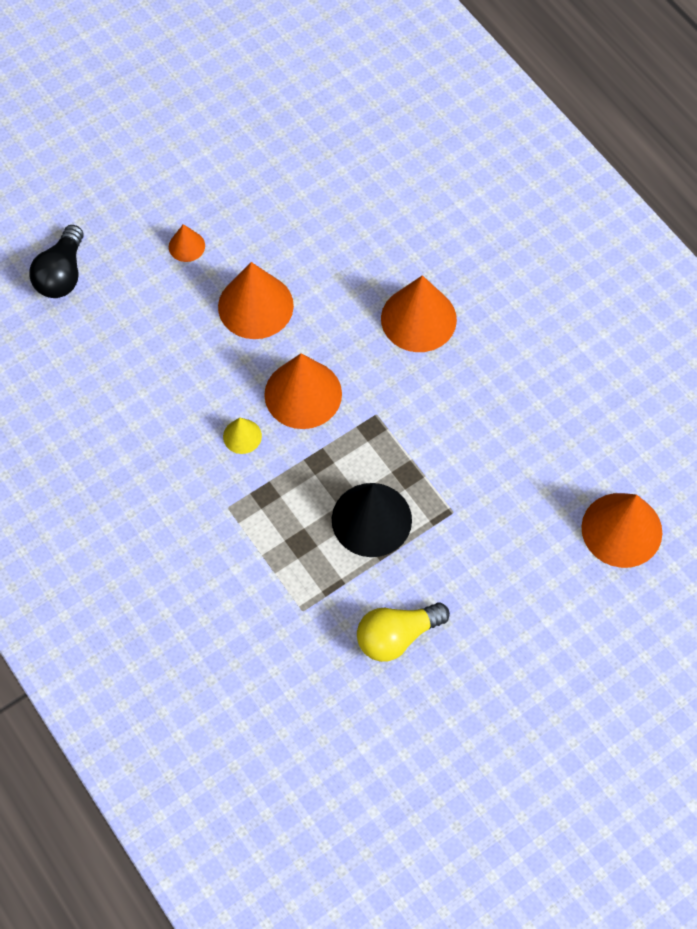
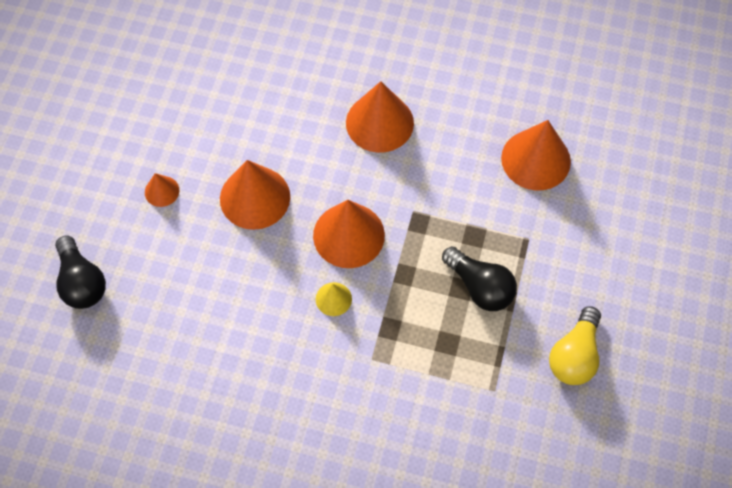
camera: 40 degrees left, 0 degrees up
(371, 519) = (480, 287): black cone -> black light bulb
(621, 530) = (645, 165): orange cone -> orange cone (536, 159)

